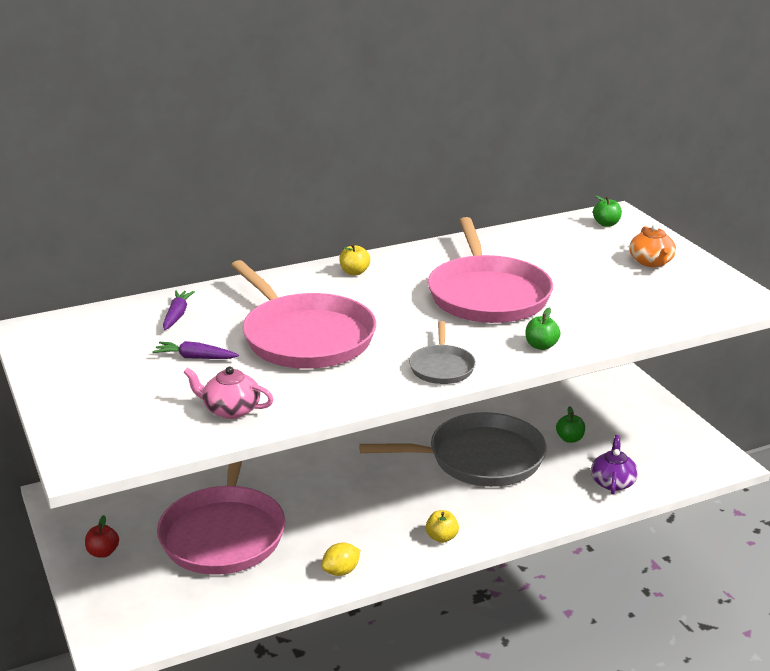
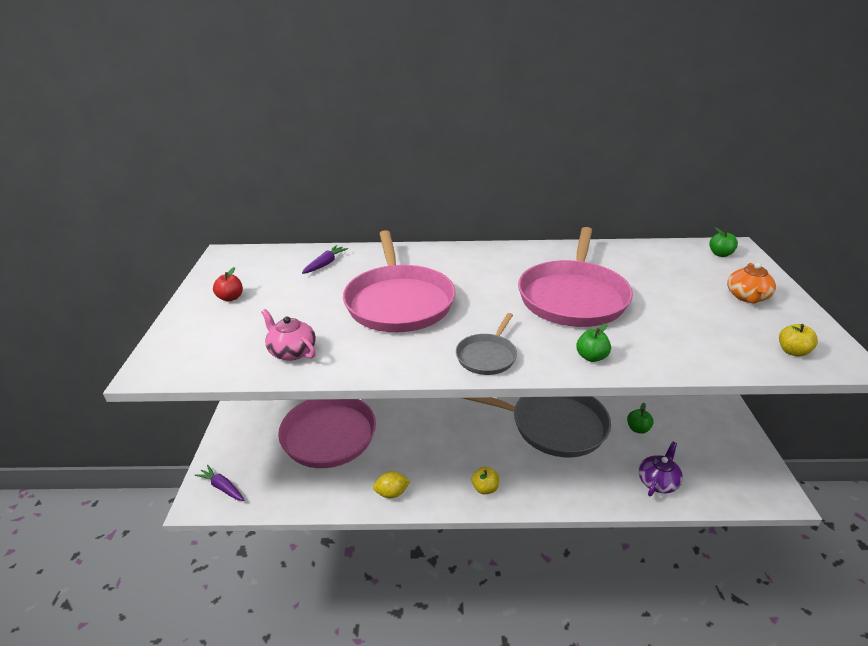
camera: 25 degrees right, 5 degrees up
(103, 552) = (249, 422): red apple -> red apple (230, 298)
(195, 357) = (307, 300): purple carrot -> purple carrot (222, 487)
(354, 272) = (478, 256): yellow apple -> yellow apple (792, 351)

